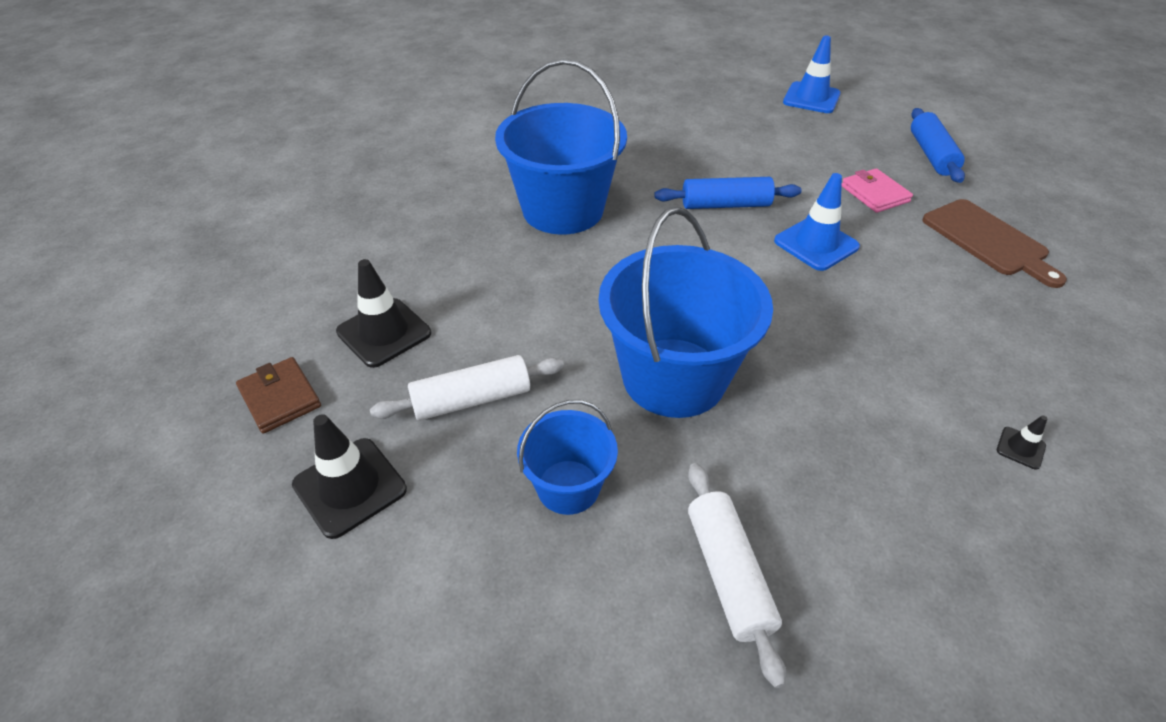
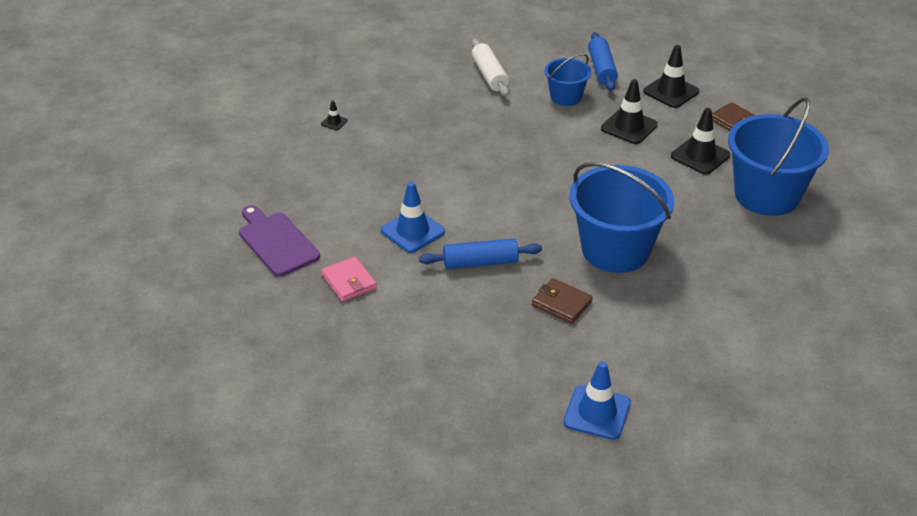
camera: 175 degrees right, 5 degrees down
(472, 399) = (629, 127): white rolling pin -> black traffic cone
(636, 163) = (561, 303): none -> brown wallet
(674, 377) = (517, 143): blue bucket -> blue bucket (766, 195)
(811, 98) = (371, 416): blue traffic cone -> blue traffic cone (597, 412)
(931, 155) = (275, 332): blue rolling pin -> blue rolling pin (601, 69)
(988, 240) = (276, 242): brown cutting board -> purple cutting board

